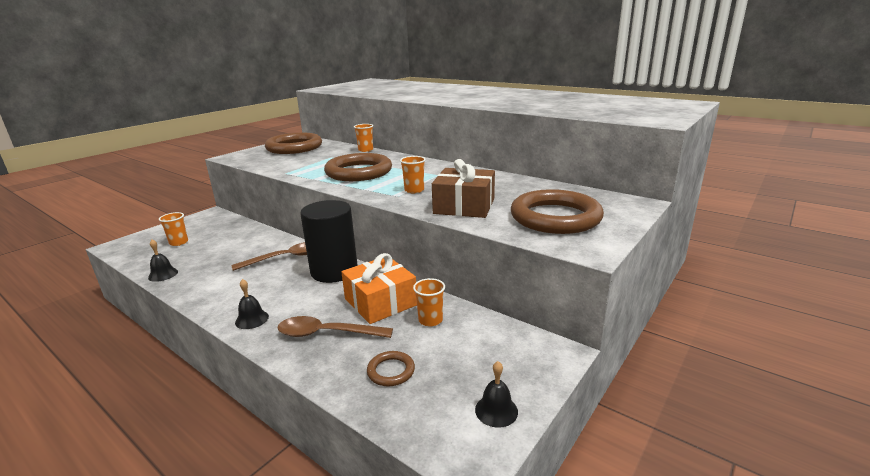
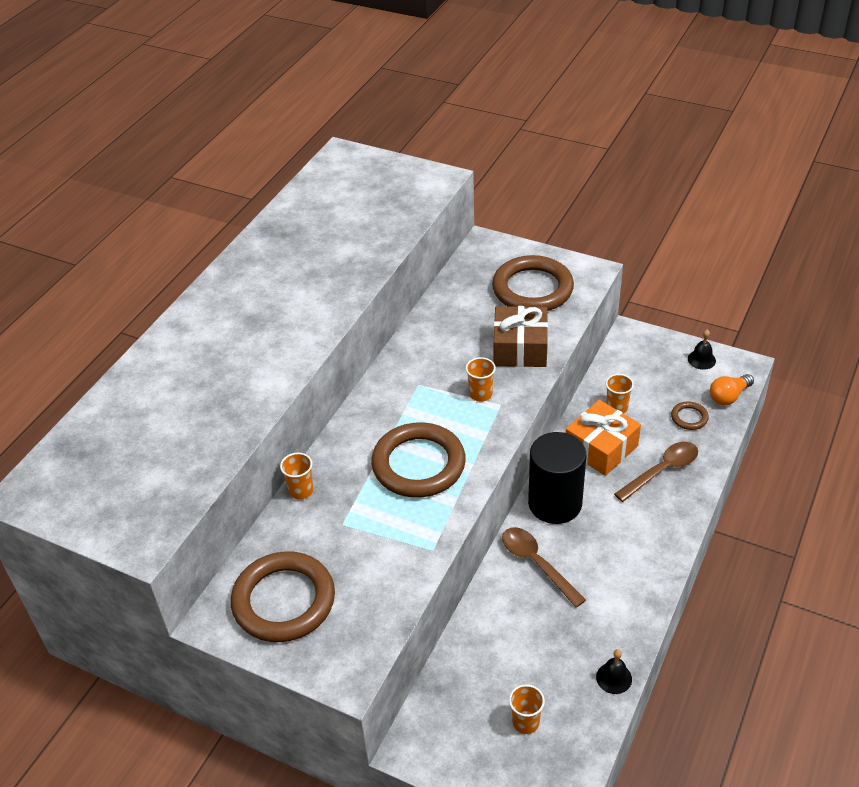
camera: 100 degrees left, 20 degrees up
(252, 319) = (664, 535): black bell -> none
(327, 333) = (662, 471): brown spoon -> brown spoon turned 120 degrees counterclockwise
(412, 420) = (728, 396): none -> orange light bulb

